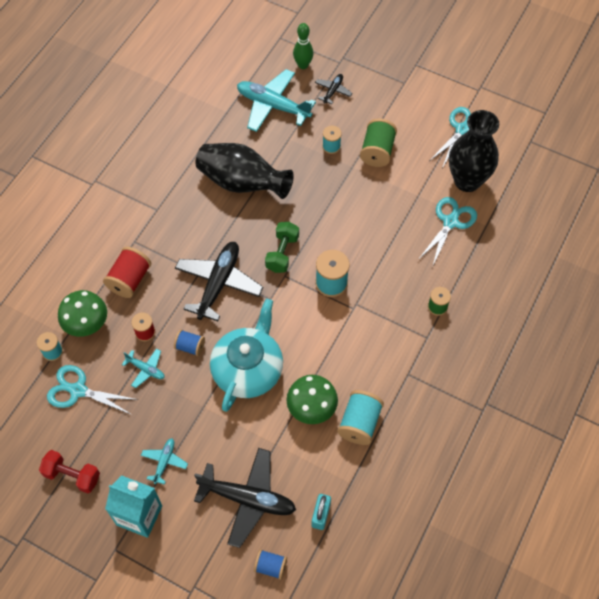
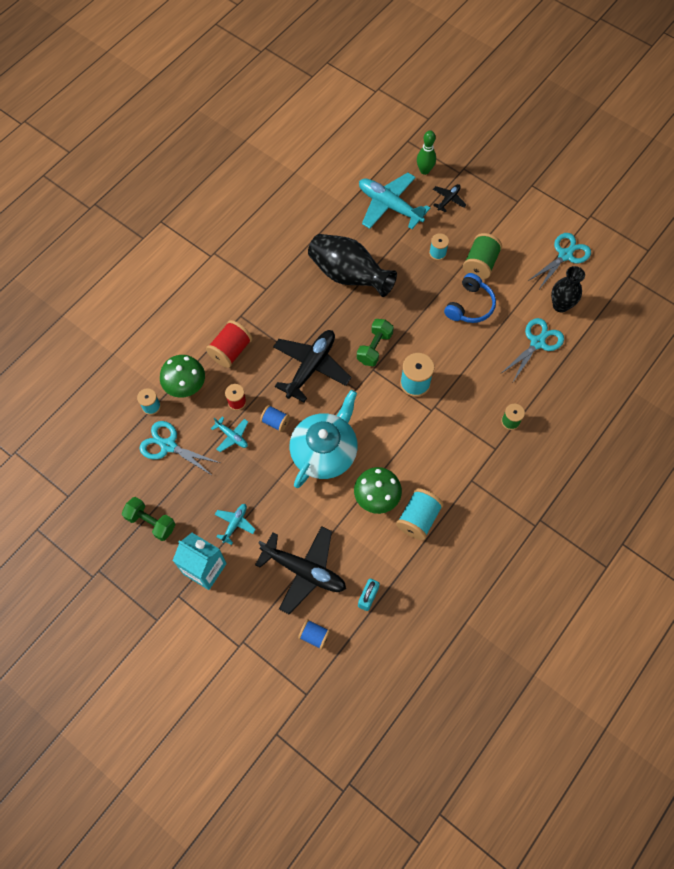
camera: 10 degrees right, 5 degrees up
(72, 475) = (151, 522): red dumbbell -> green dumbbell
(374, 195) = (470, 306): none -> blue headphones
(467, 181) = (560, 305): black vase -> black vase, size x0.63

